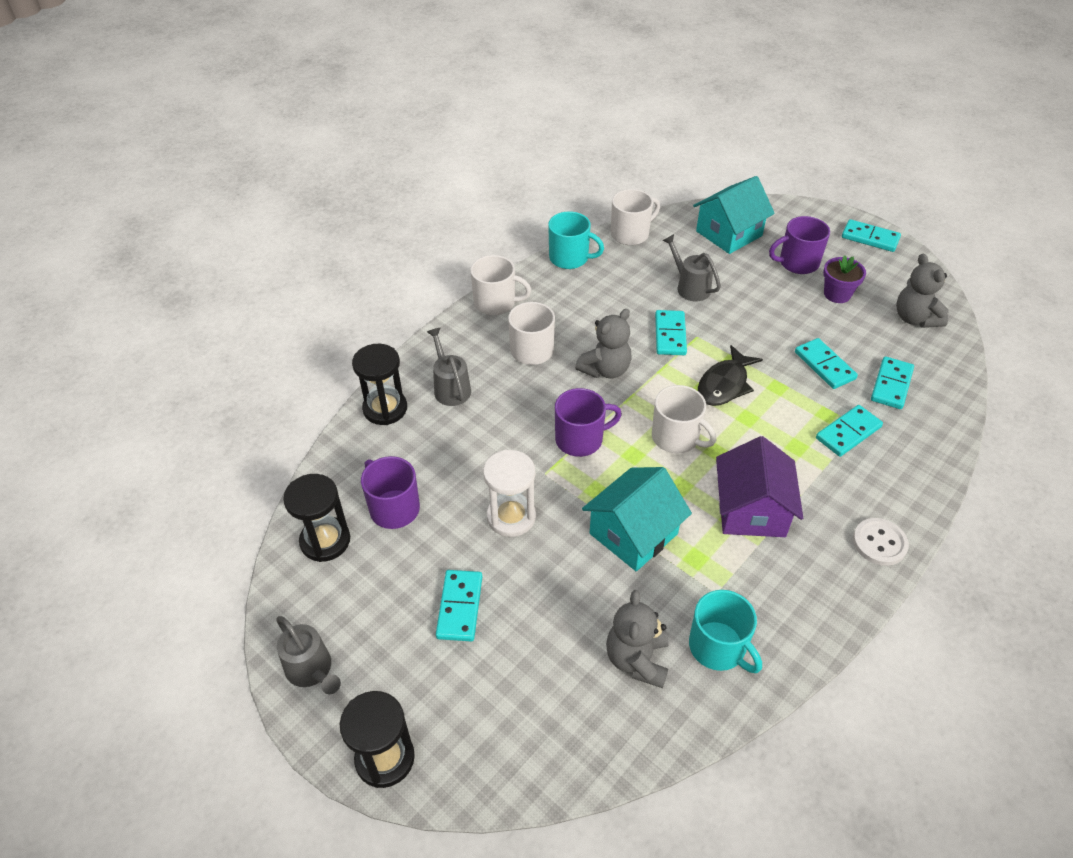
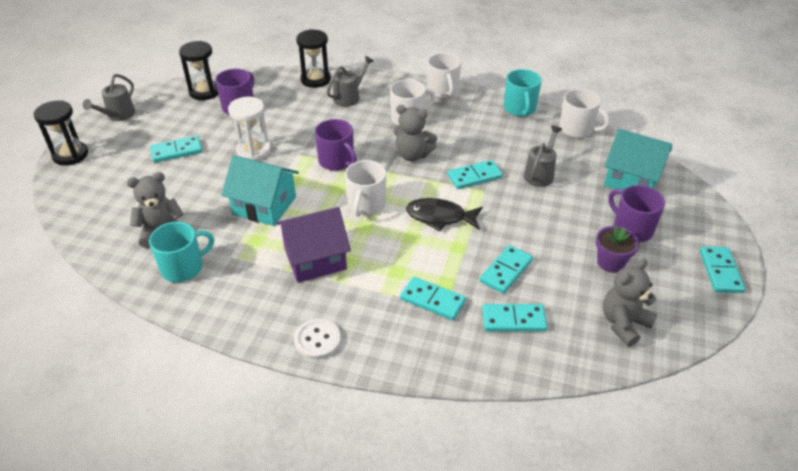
camera: 65 degrees right, 5 degrees down
(718, 647) = (183, 267): turquoise mug -> turquoise mug turned 150 degrees counterclockwise

